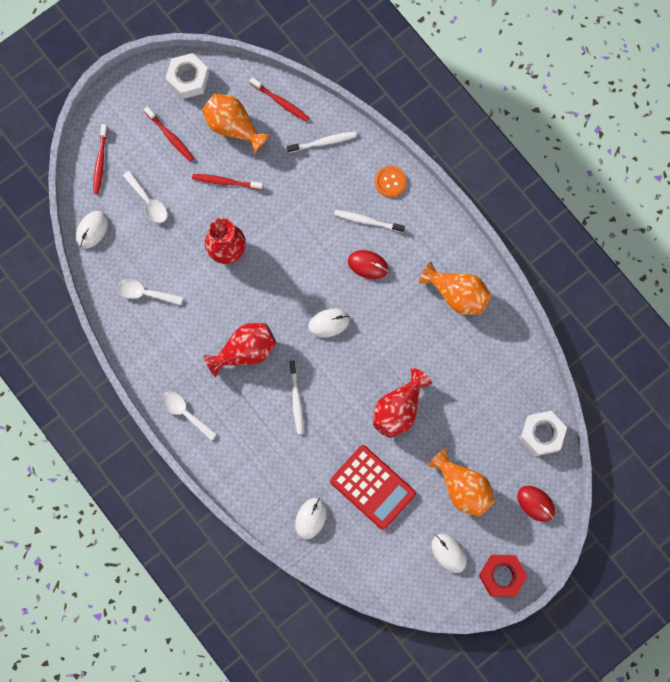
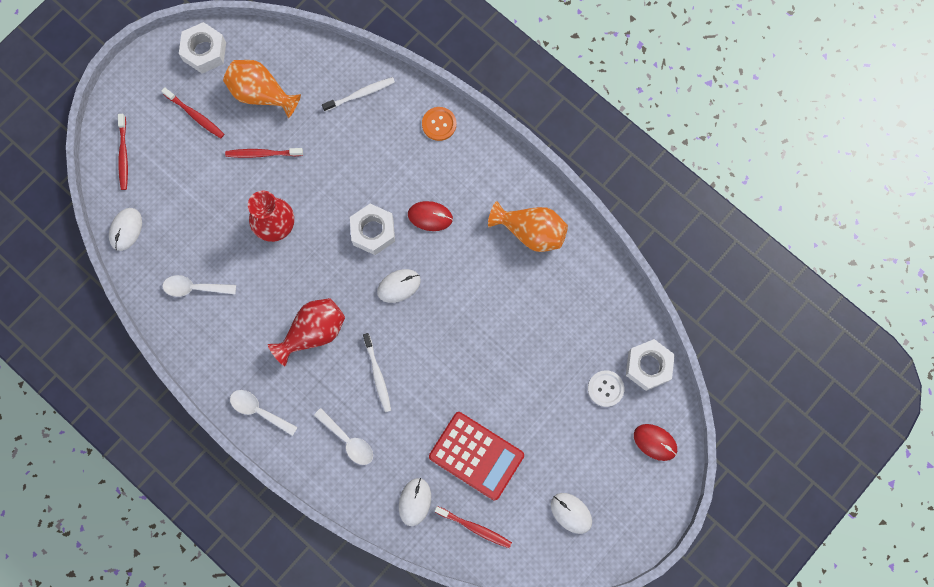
camera: 10 degrees left, 0 degrees up
(148, 202) = (182, 189): white spoon -> white spoon (348, 440)
(281, 102) = (308, 59): red toothbrush -> red toothbrush (475, 528)
(314, 270) = (373, 231): none -> white nut
(367, 221) = (421, 170): white toothbrush -> none
(399, 409) = (490, 366): red vase -> none
(462, 487) = (573, 439): orange vase -> none
(499, 448) = (605, 388): none -> white button
(501, 576) = (632, 528): red nut -> none

